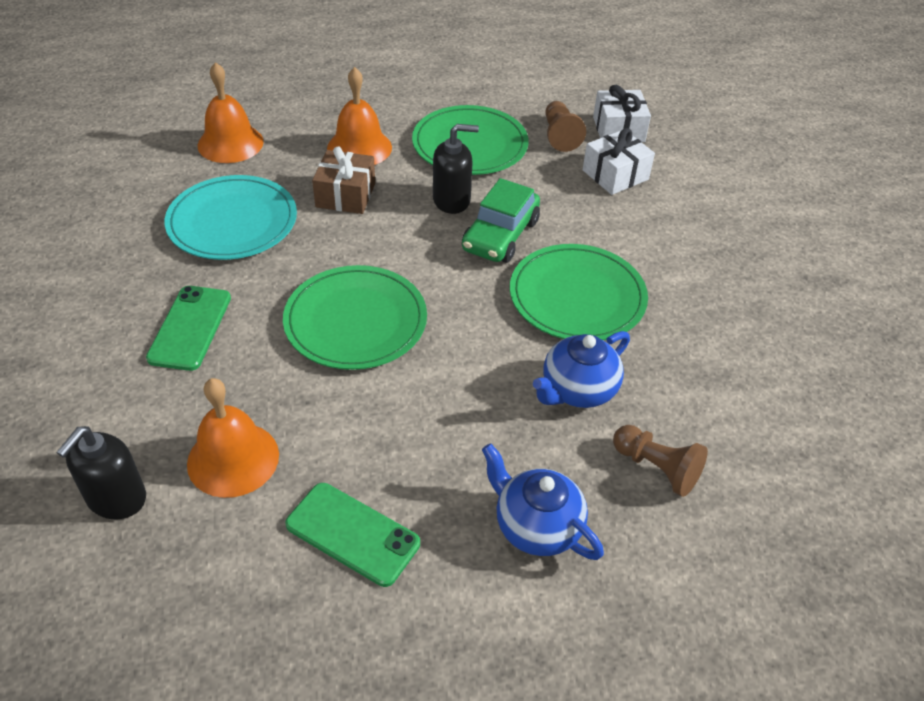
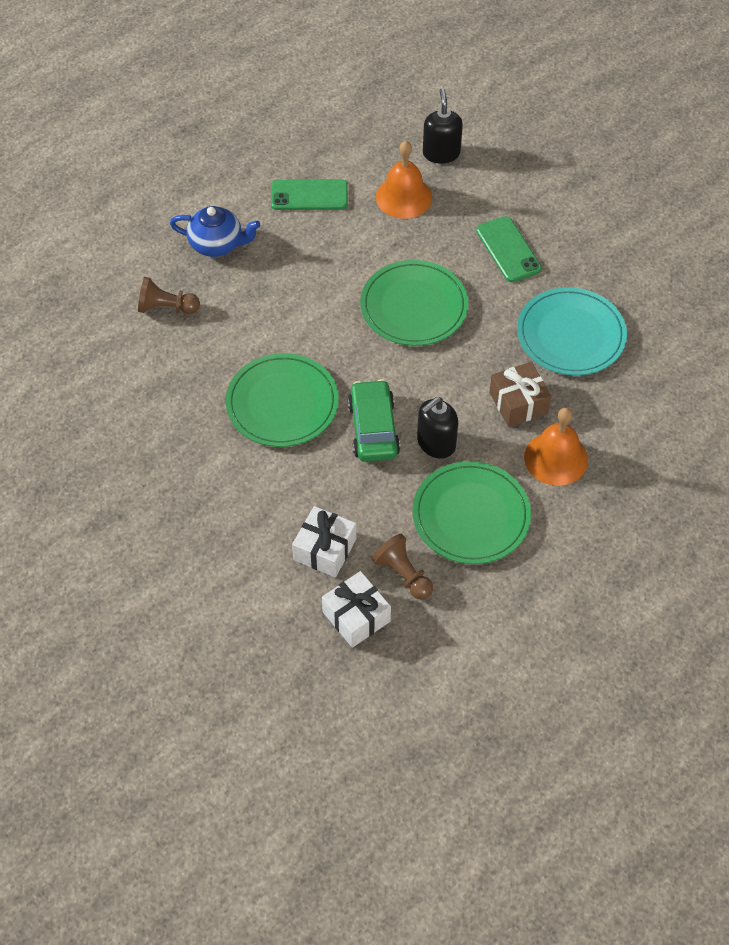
camera: 150 degrees right, 10 degrees up
(230, 143) = (657, 404): orange bell -> none
(577, 390) = (240, 332): blue teapot -> none

